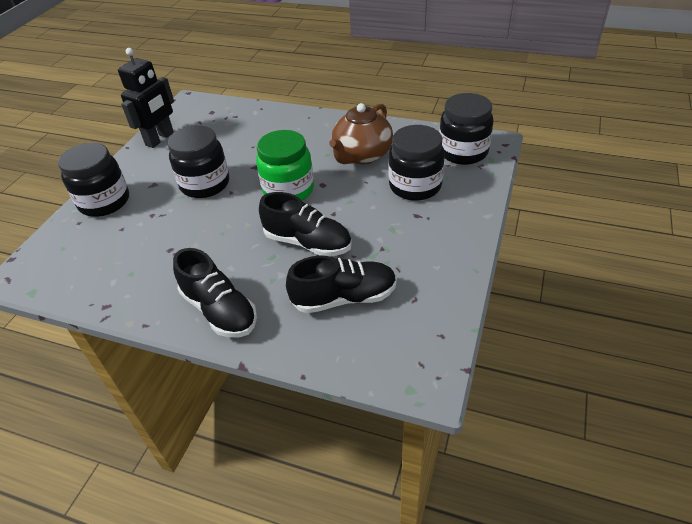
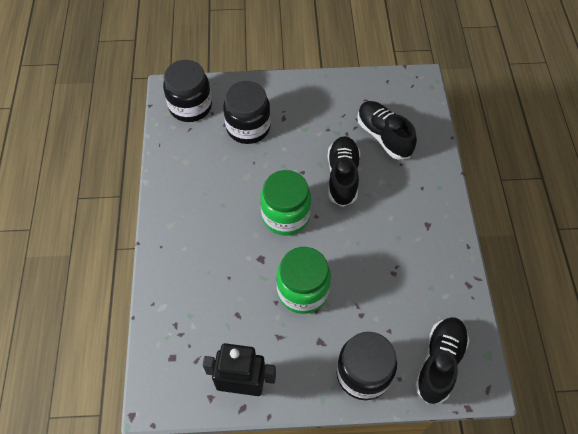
camera: 115 degrees left, 15 degrees up
(205, 184) = (302, 291): black jar -> green jar
(219, 310) = (431, 205): black shoe -> black shoe (439, 363)
(362, 155) = (217, 177): brown teapot -> none

